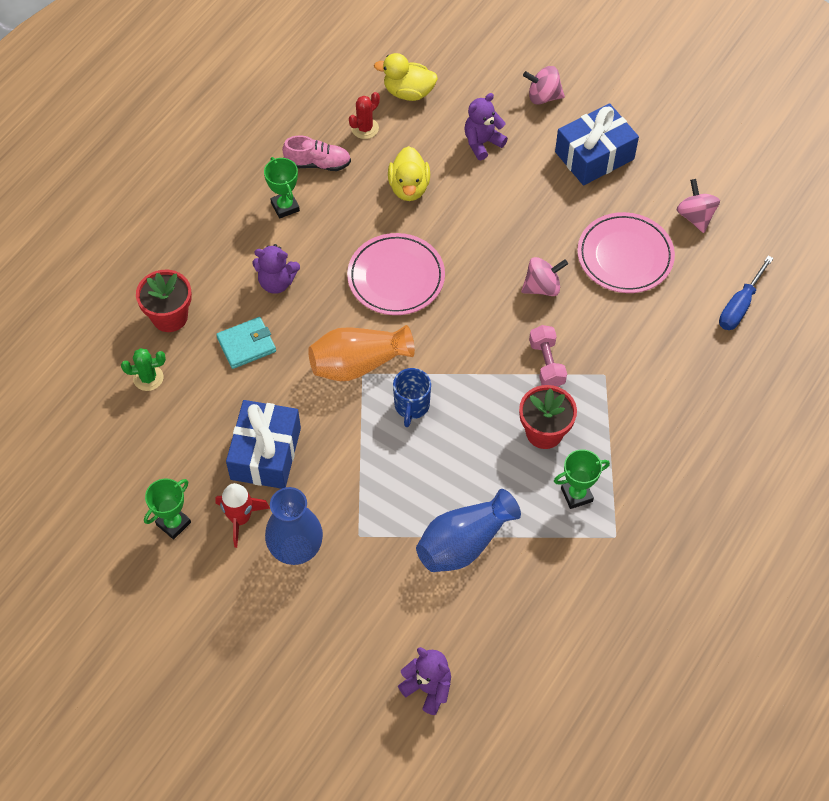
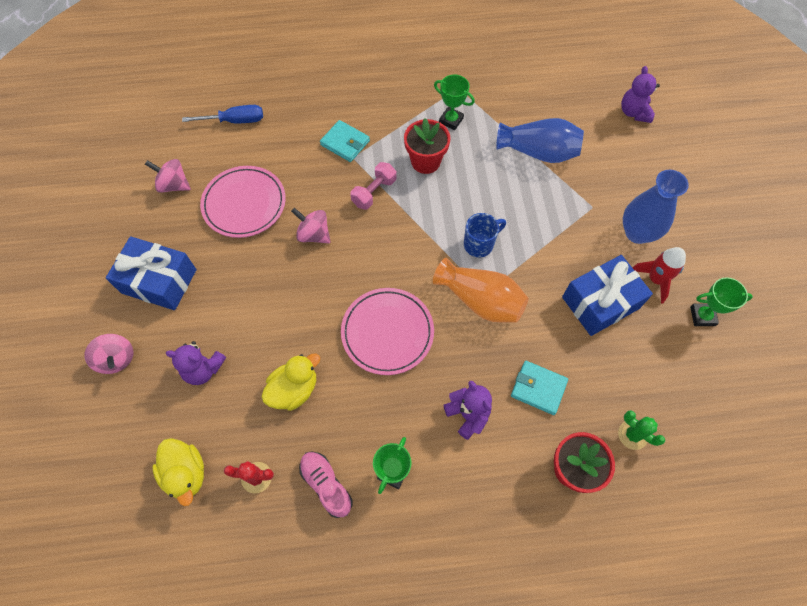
camera: 130 degrees left, 5 degrees up
(629, 380) = (345, 143): none -> turquoise wallet
(695, 216) = (174, 185): pink spinning top -> pink spinning top turned 75 degrees clockwise

